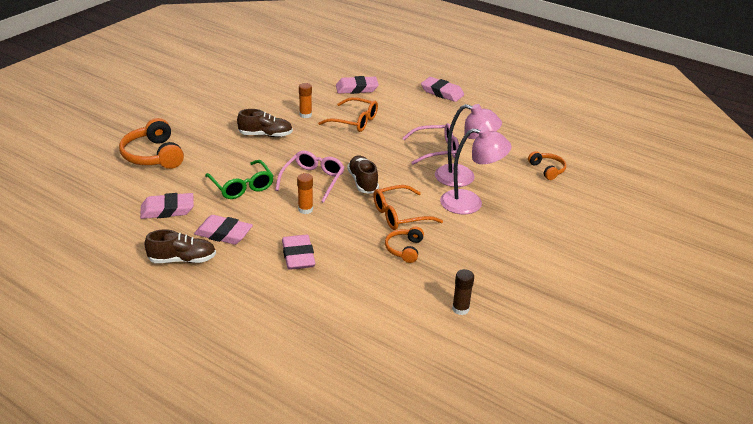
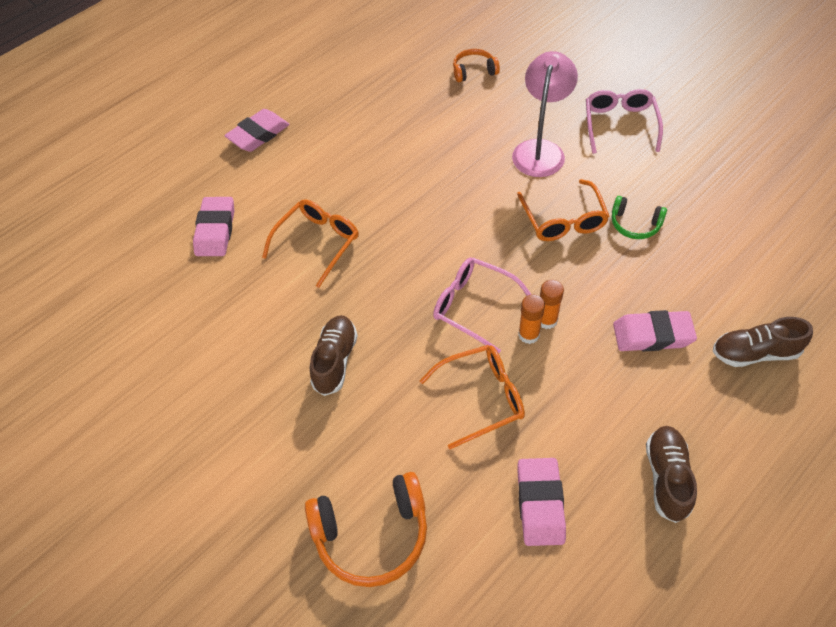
camera: 75 degrees left, 20 degrees up
(223, 234) = (603, 423): pink eraser -> none
(242, 186) = (482, 397): green glasses -> orange glasses
(305, 115) = (283, 303): orange glue stick -> orange glue stick (528, 334)
(363, 182) = (483, 250): brown shoe -> brown shoe (754, 353)
(404, 249) = (635, 224): orange headphones -> green headphones
(437, 150) = (414, 162): pink glasses -> pink glasses (620, 124)
(460, 309) = (740, 190): brown glue stick -> none
(463, 178) = (483, 147): pink lamp -> none

